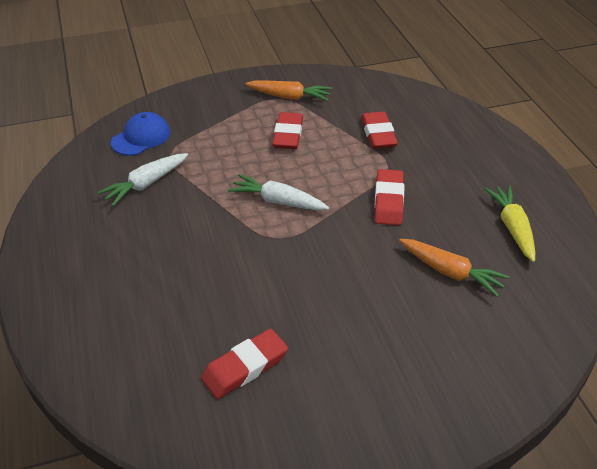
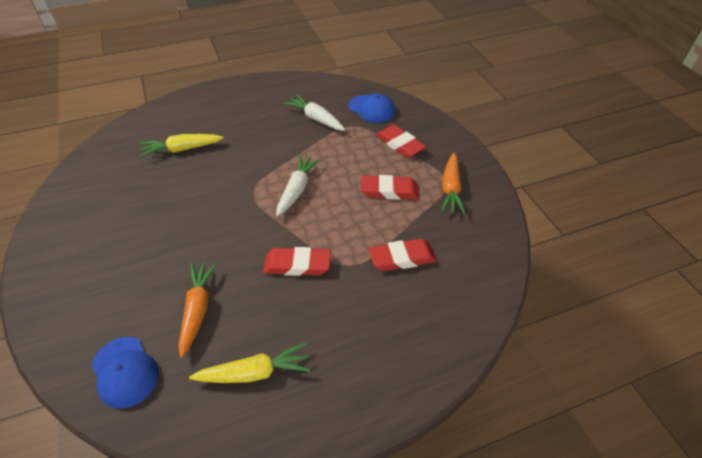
camera: 85 degrees right, 5 degrees up
(178, 317) = (182, 149): none -> yellow carrot
(245, 367) = (131, 183): red eraser -> red eraser (399, 144)
(450, 272) = (198, 309): orange carrot -> orange carrot turned 150 degrees clockwise
(531, 321) = (125, 372): none -> blue cap

